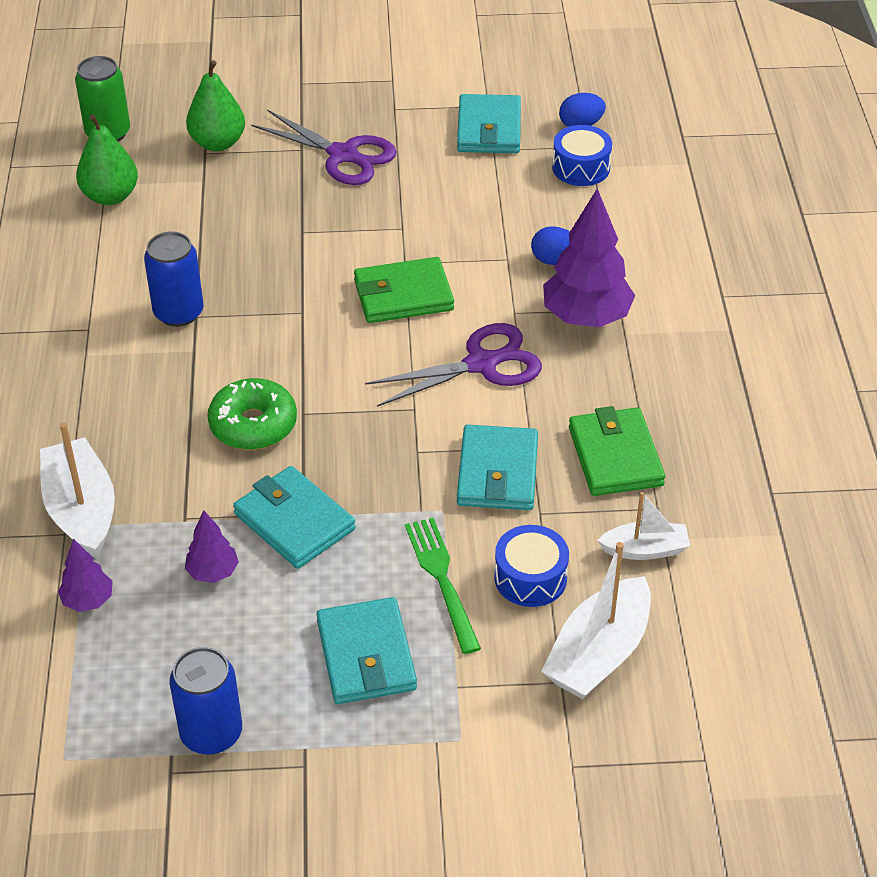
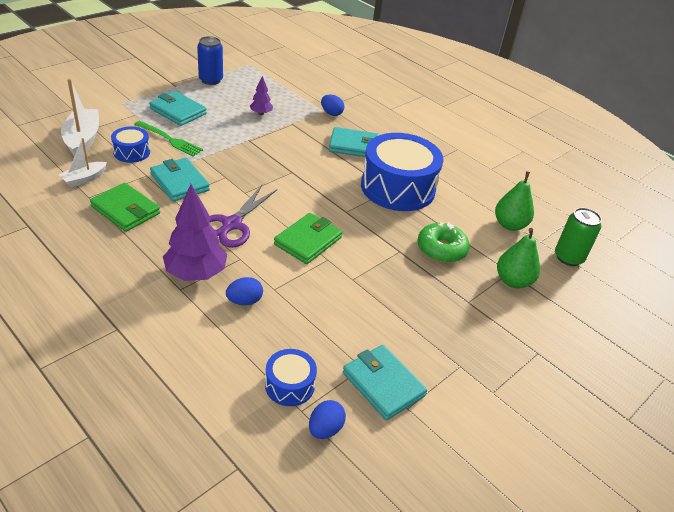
camera: 135 degrees right, 5 degrees down
(81, 510) = (331, 113): white boat -> blue egg
(88, 600) = (293, 94): purple tree -> none
(178, 313) = (397, 187): blue can -> blue drum
(253, 425) = (306, 160): green donut -> green donut (441, 249)
(294, 521) = (249, 136): turquoise wallet -> turquoise wallet (353, 146)
(343, 155) = (441, 310): purple scissors -> none

